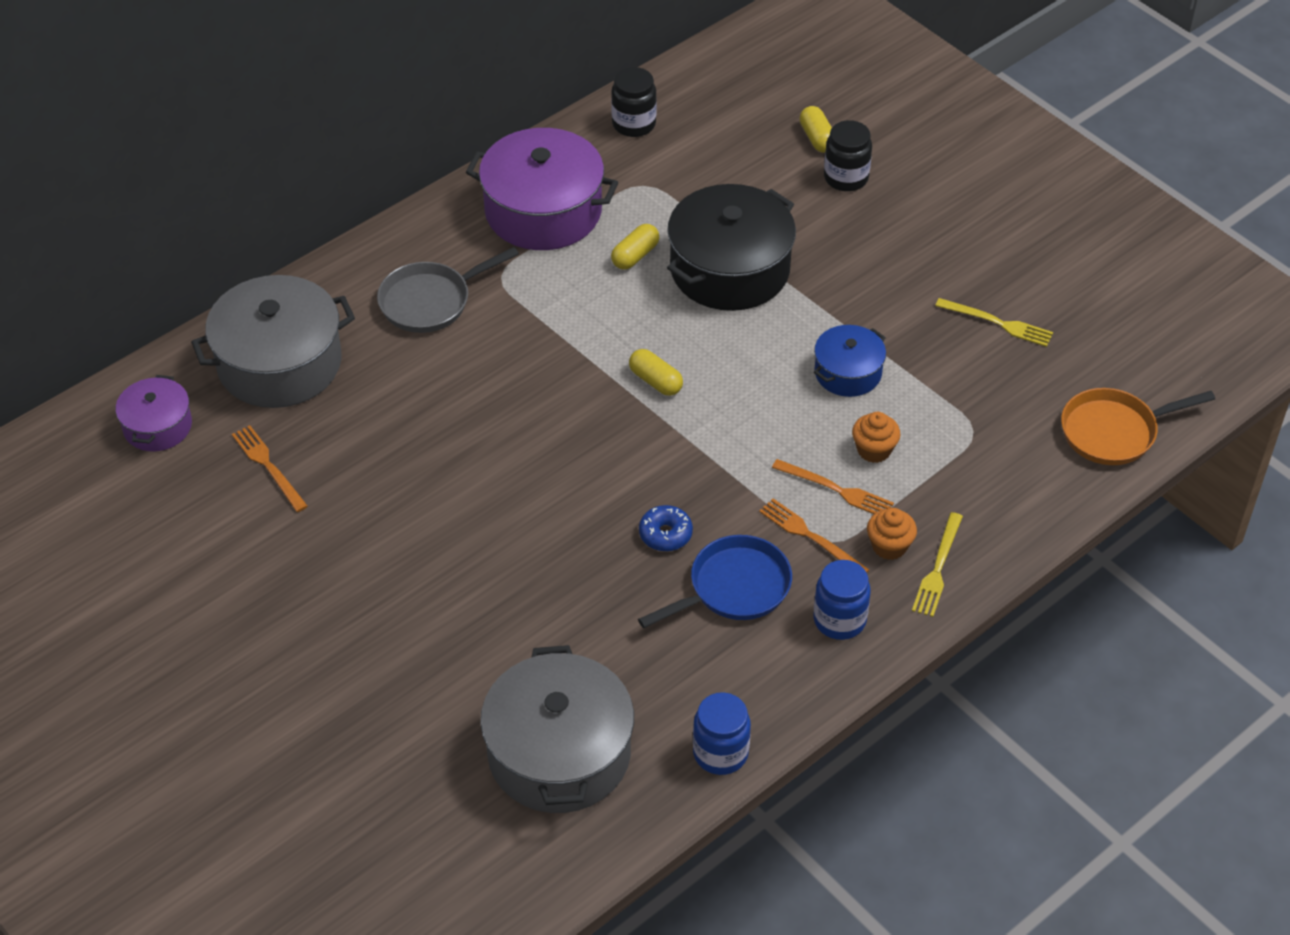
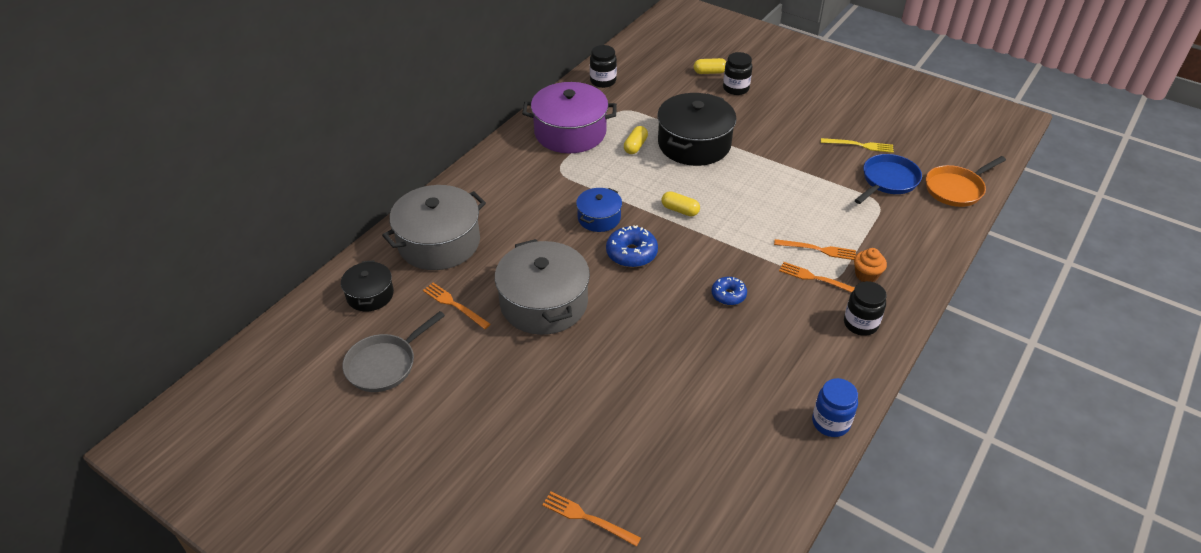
camera: 15 degrees left, 5 degrees down
(157, 426) = (370, 295): purple pot -> black pot
(336, 803) = (587, 518): none -> orange fork
(430, 301) = (522, 191): grey pan -> grey pan (384, 364)
(552, 438) = (631, 253): none -> blue donut
(559, 753) = (726, 447): grey pot -> grey pot (544, 303)
(734, 588) = (786, 318): blue pan -> blue pan (888, 181)
(817, 138) = (710, 72): yellow capsule -> yellow capsule turned 60 degrees counterclockwise
(839, 620) = (860, 324): blue jar -> black jar
(848, 372) = (790, 185): blue pot -> blue pot (599, 218)
(874, 450) = (828, 224): orange cupcake -> none
(938, 568) = (901, 282): yellow fork -> none

